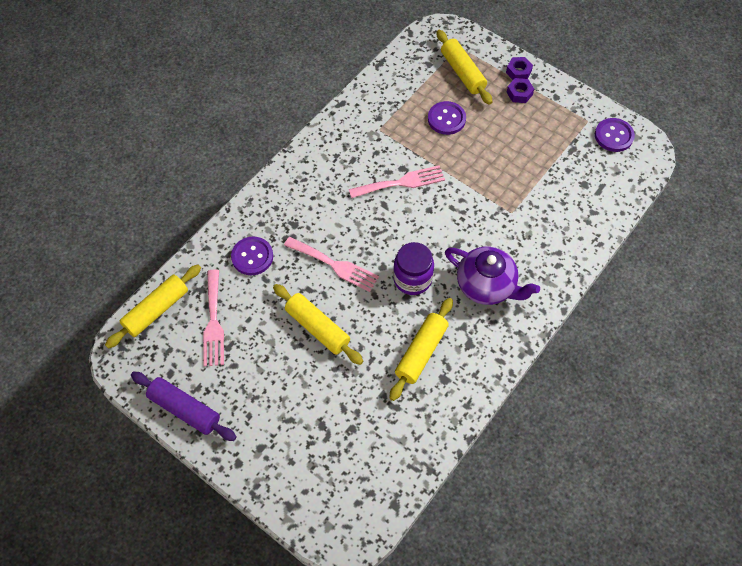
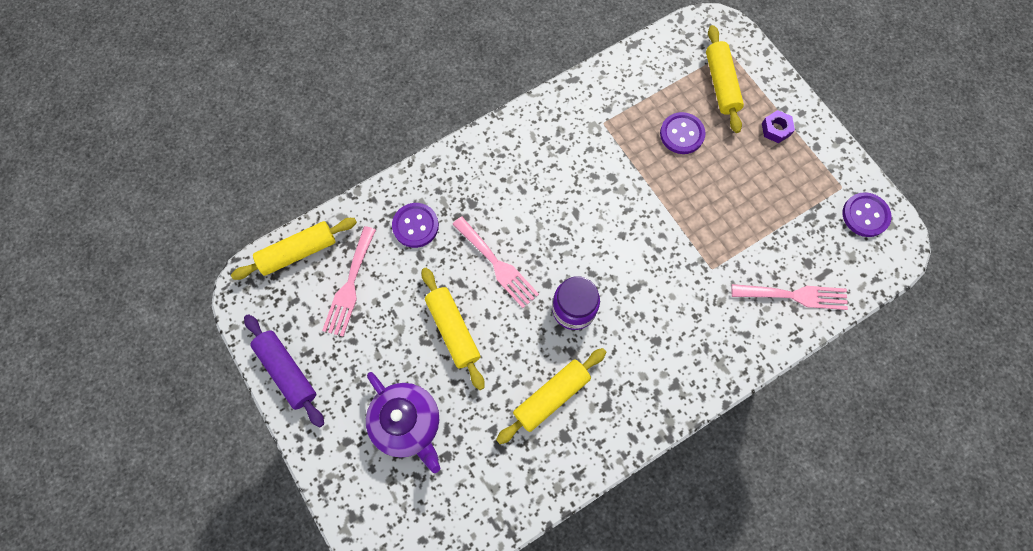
camera: 20 degrees right, 10 degrees up
(401, 182) = (603, 193): pink fork -> pink fork (794, 295)
(487, 286) = (651, 345): purple teapot -> purple teapot (408, 424)
(518, 72) = (785, 103): purple nut -> none

